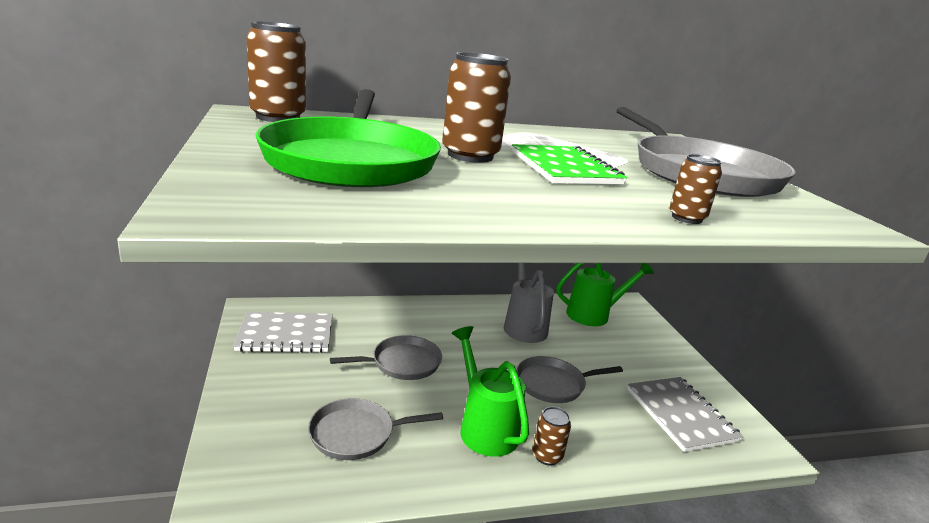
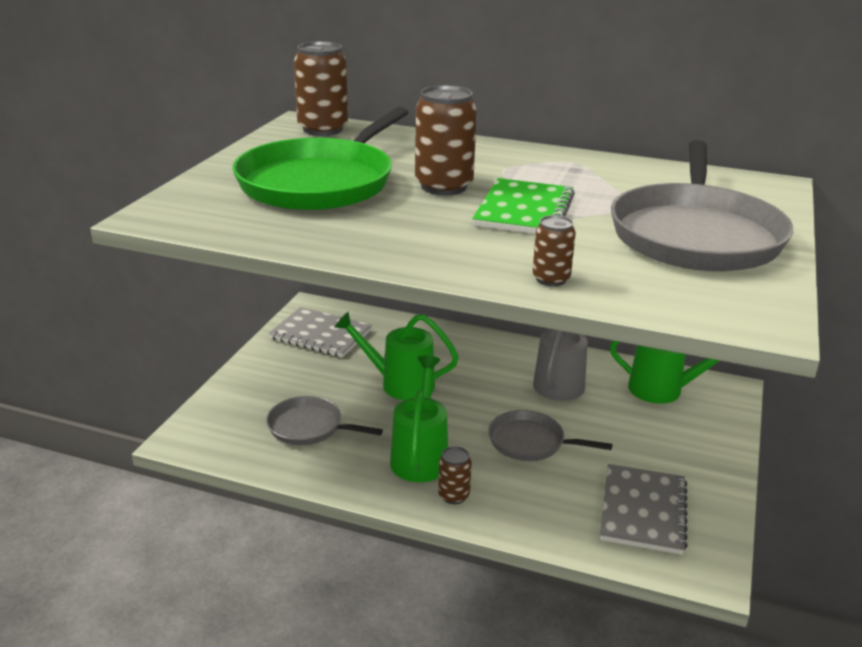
camera: 35 degrees right, 5 degrees up
(402, 363) = (399, 384): grey pan -> green watering can

